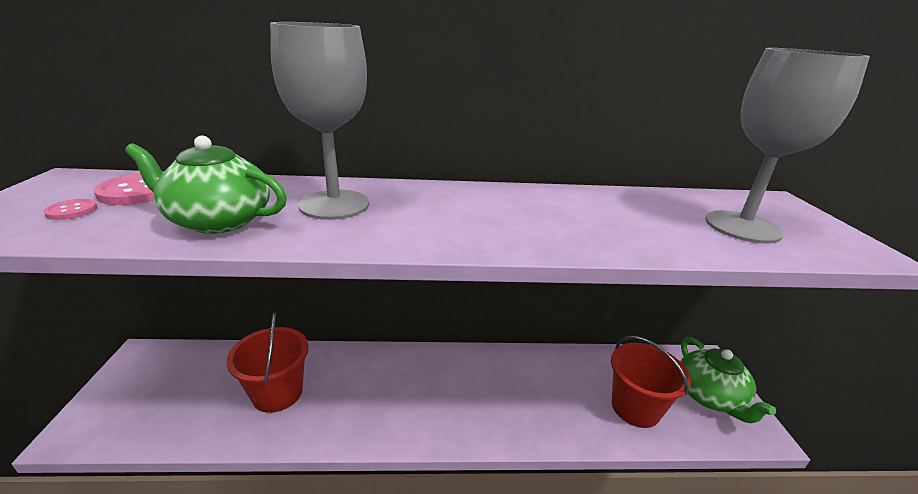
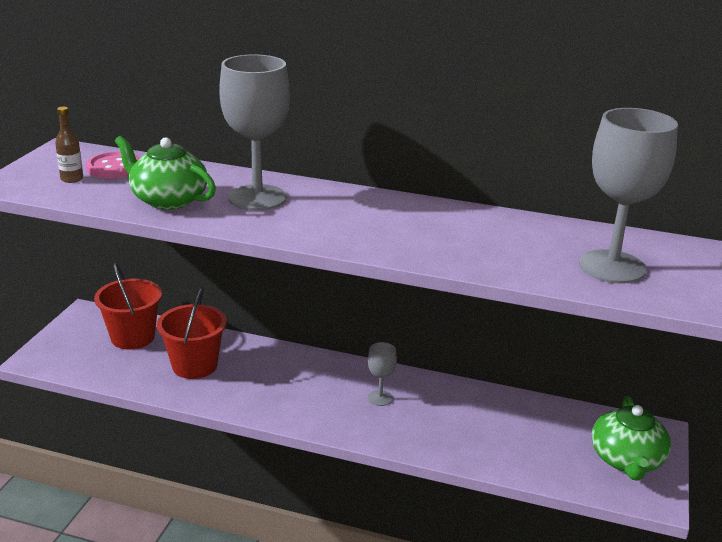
camera: 20 degrees right, 0 degrees up
(72, 211) = (72, 179): pink button -> brown bottle
(477, 385) = (380, 398): none -> grey goblet
(635, 408) = (532, 450): red bucket -> red bucket (133, 337)

